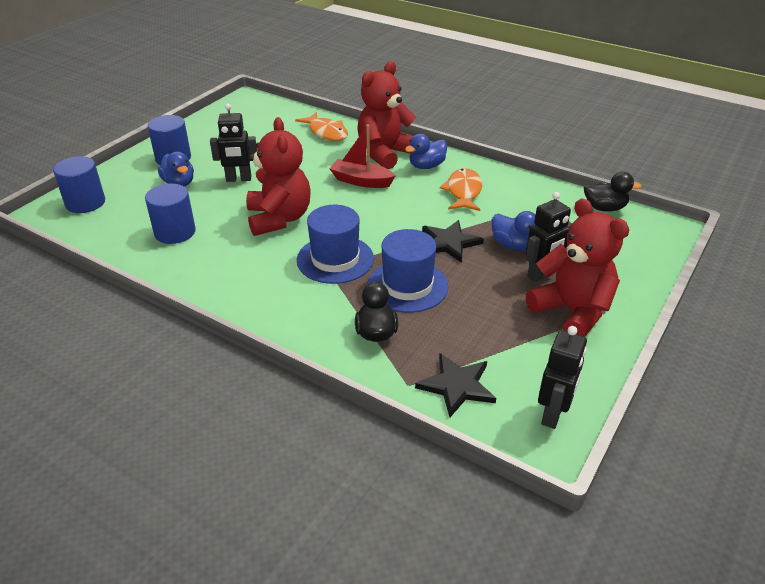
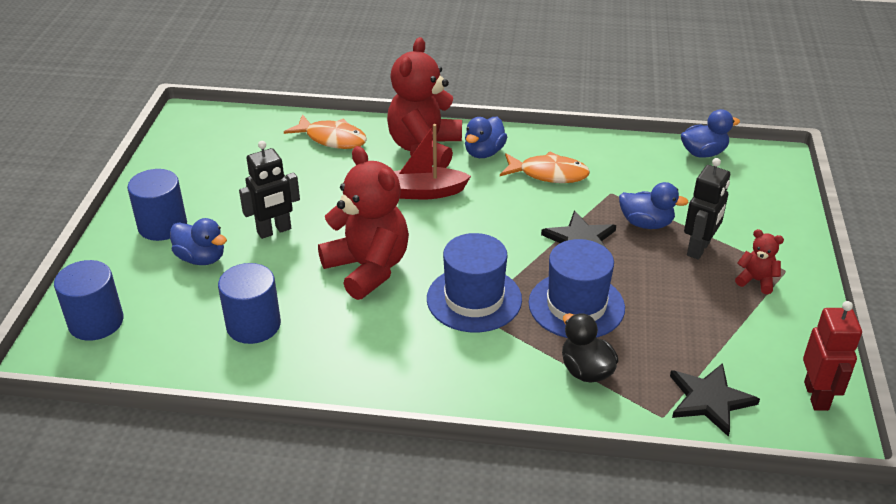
camera: 25 degrees left, 0 degrees up
(463, 192) = (548, 174): orange fish -> orange fish turned 120 degrees clockwise
(553, 414) = (816, 396): black robot -> red robot
(572, 311) = (756, 280): red teddy bear -> red teddy bear, size x0.44
(604, 208) = (703, 153): black duck -> blue duck

